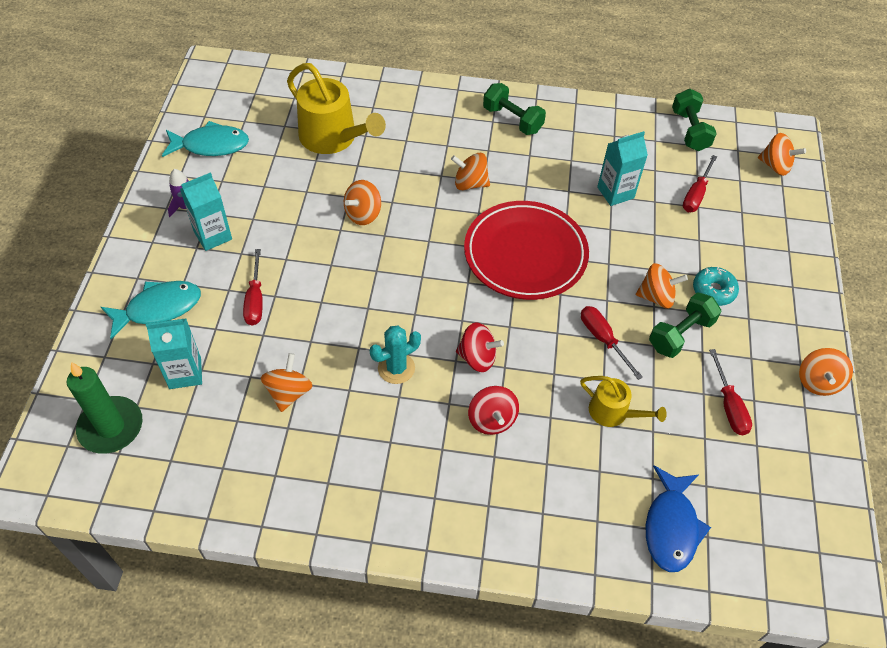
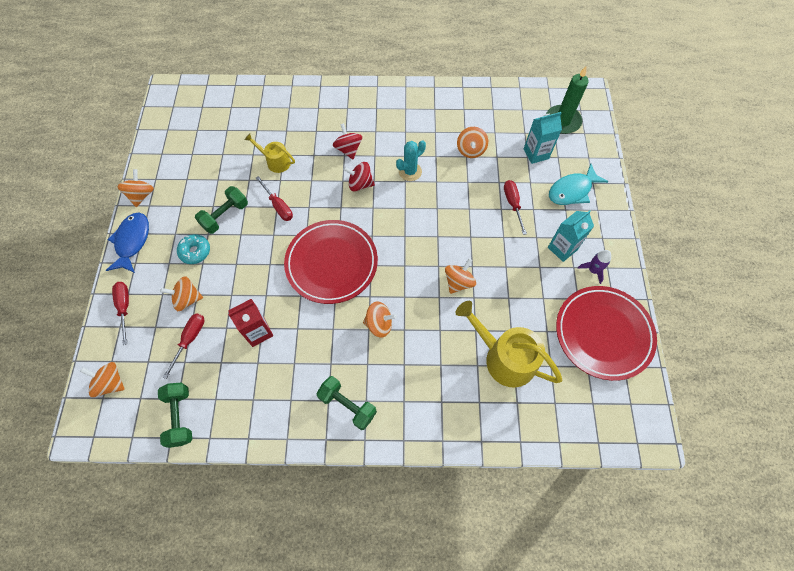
camera: 175 degrees right, 10 degrees up
(211, 145) = (603, 334): turquoise fish -> red plate
(615, 192) = (258, 332): turquoise carton -> red carton
(656, 297) = (238, 241): orange spinning top -> orange spinning top (187, 299)
(671, 527) = (249, 109): blue fish -> blue fish (132, 241)
(729, 405) = (203, 174): red screwdriver -> red screwdriver (124, 307)

